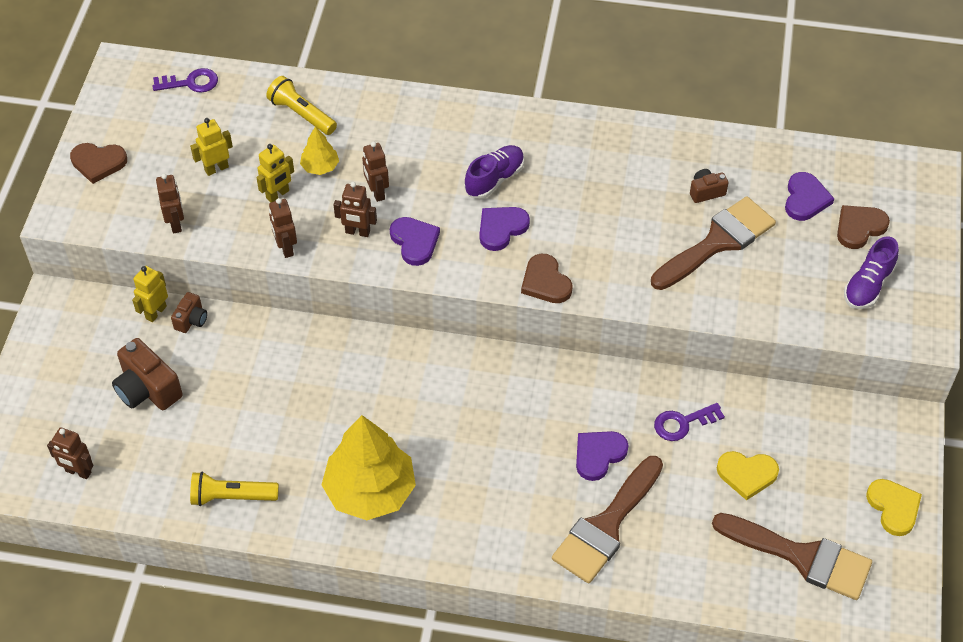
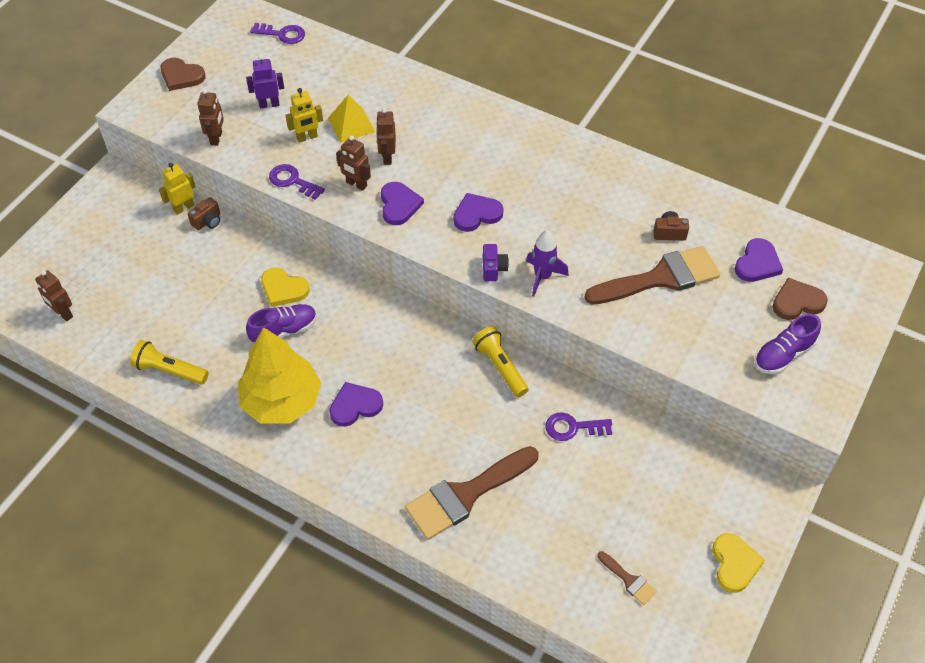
camera: 20 degrees right, 0 degrees up
(147, 389) = (147, 265): brown camera -> none
(216, 168) = (269, 104): yellow robot -> purple robot
(286, 248) = (292, 181): brown robot -> purple key
(301, 114) = (357, 80): yellow flashlight -> yellow flashlight (500, 367)
(320, 167) = (351, 125): yellow tree -> yellow pyramid
(494, 179) = (490, 173): purple shoe -> purple shoe (284, 331)
(545, 282) = (493, 269): brown heart -> purple camera
(598, 455) = (487, 432): purple heart -> purple heart (355, 406)
(599, 276) = (542, 277): none -> purple rocket
(747, 474) = (610, 490): yellow heart -> yellow heart (283, 289)
(801, 557) = (628, 580): brown brush -> brown brush, size x0.45

